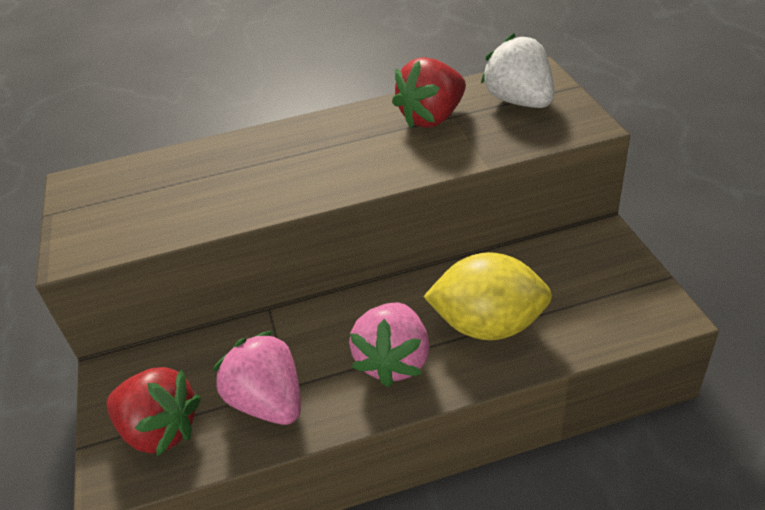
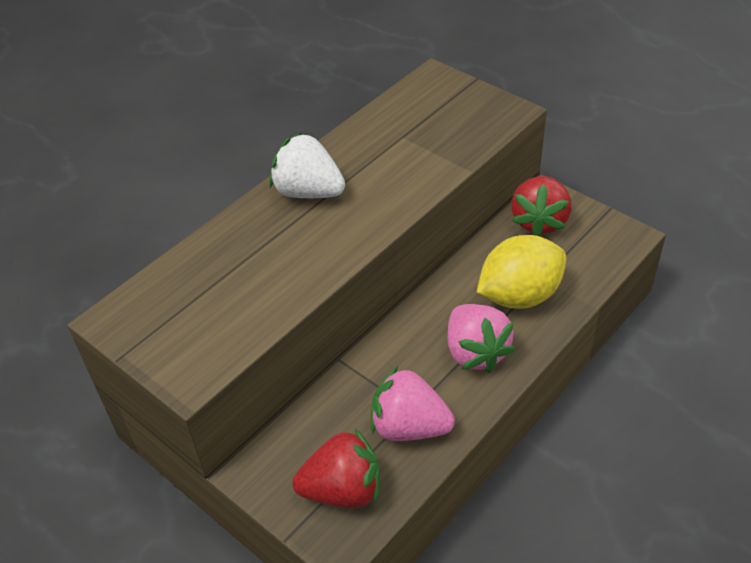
camera: 35 degrees left, 5 degrees up
(432, 118) = (388, 143): red strawberry -> red strawberry (539, 221)
(519, 101) = (444, 106): white strawberry -> white strawberry (308, 192)

